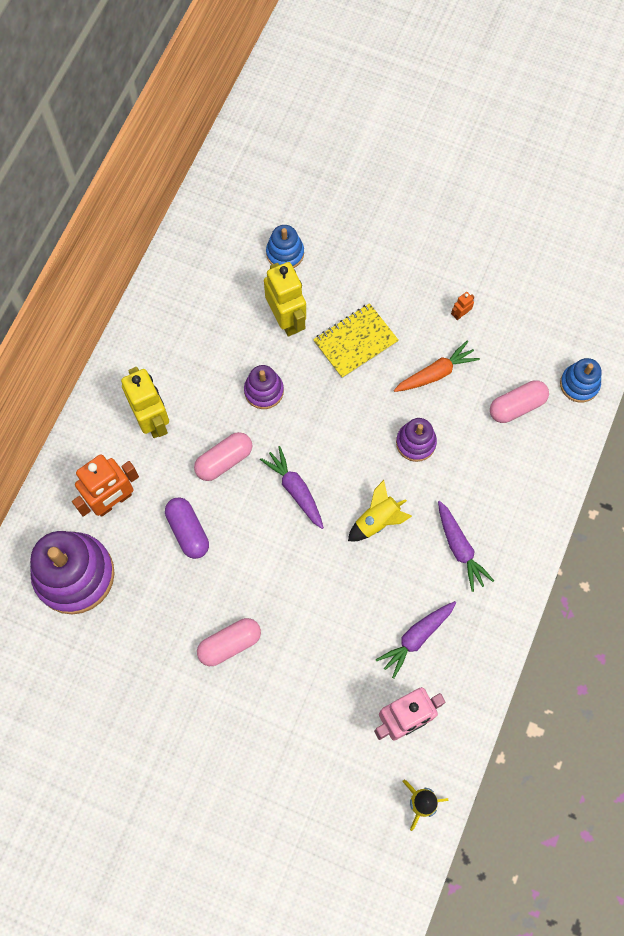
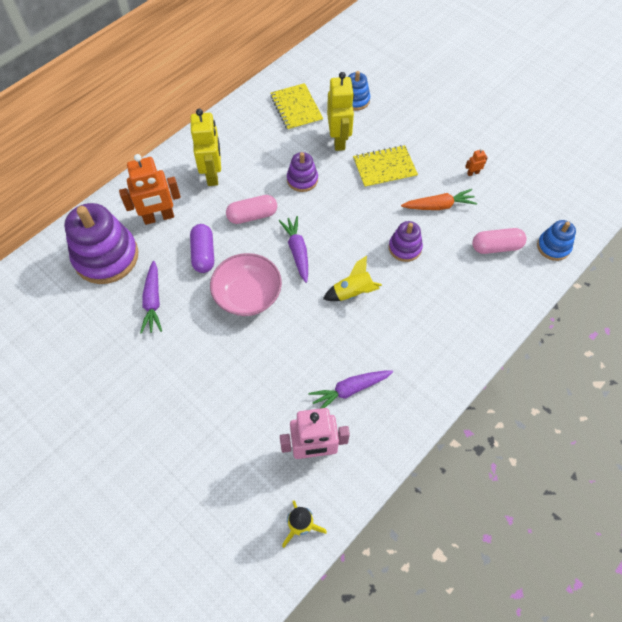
camera: 20 degrees right, 10 degrees down
(216, 290) = (296, 108): none -> yellow notebook
(230, 644) = (198, 343): pink capsule -> none
(261, 565) = (247, 295): none -> pink bowl
(459, 548) = (412, 334): purple carrot -> purple carrot (153, 301)

